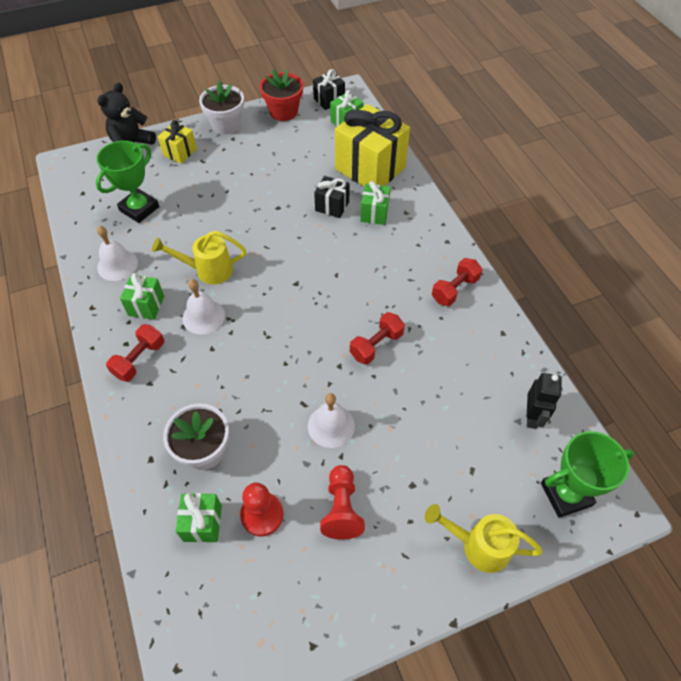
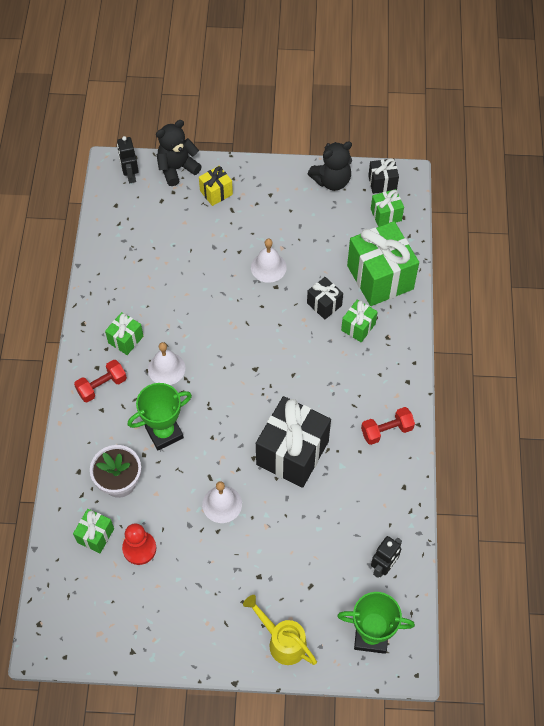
camera: 25 degrees right, 5 degrees up
(87, 164) = (130, 175): none -> black robot
(117, 265) = (117, 291): white bell -> white bell (268, 267)
(139, 209) = (157, 241): green trophy -> green trophy (164, 433)
(208, 270) = (188, 326): yellow watering can -> none
(226, 125) = (271, 176): white flower pot -> none
(283, 112) = (332, 181): red flower pot -> black teddy bear
(341, 508) = (198, 570): red pawn -> none
(370, 168) = (380, 277): yellow gift -> green gift
(376, 345) = (292, 453): red dumbbell -> black gift

